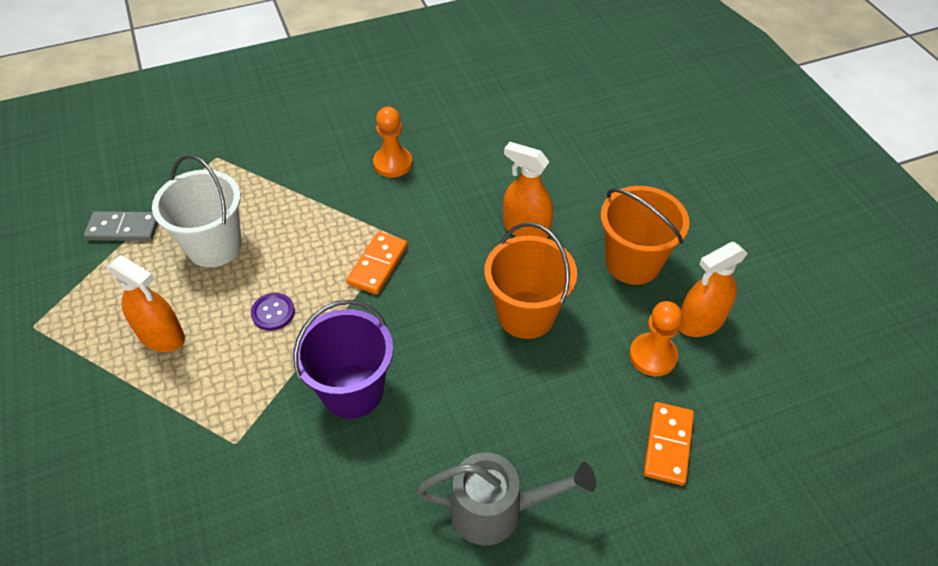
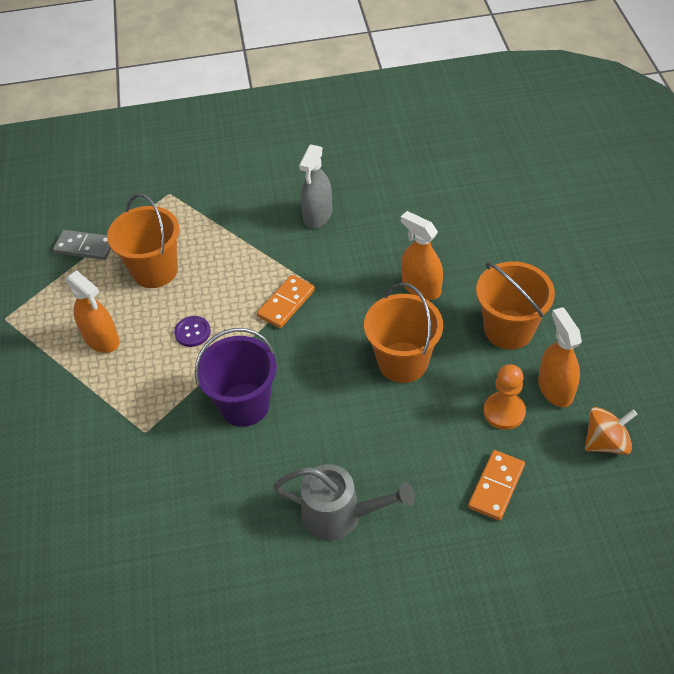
camera: 15 degrees right, 0 degrees up
(214, 246) = (155, 270): white bucket -> orange bucket
(393, 163) = (318, 215): orange pawn -> grey spray bottle
(700, 322) = (555, 389): orange spray bottle -> orange spray bottle turned 90 degrees clockwise
(771, 374) = (606, 442): none -> orange spinning top

